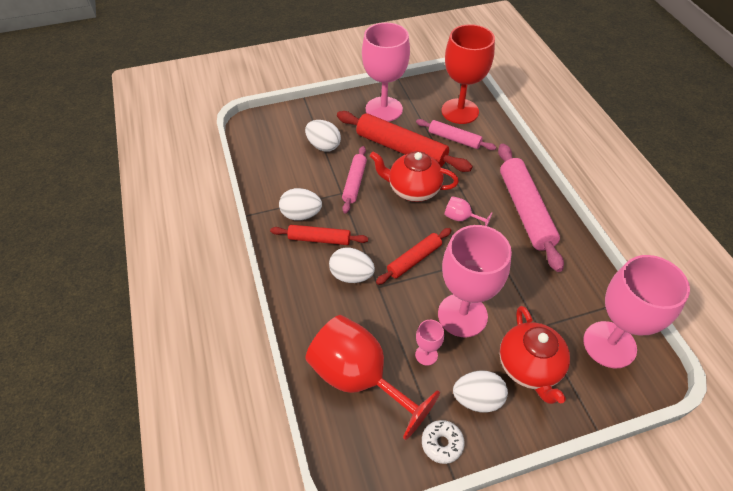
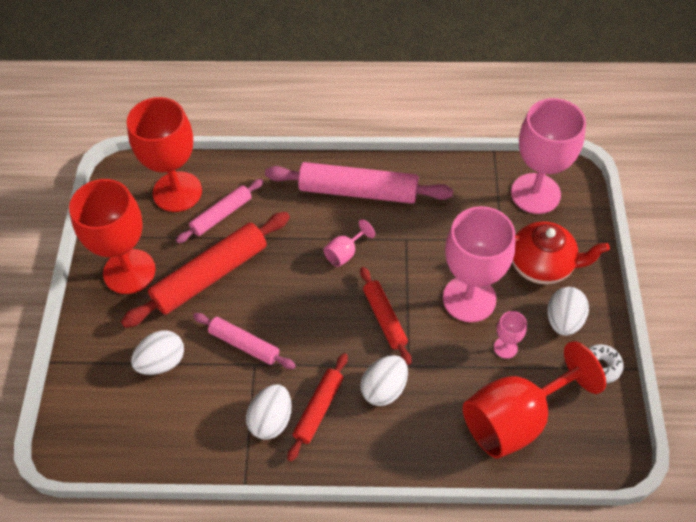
camera: 70 degrees left, 5 degrees up
(384, 109) = (129, 271): pink goblet -> red goblet
(413, 190) = (283, 285): red teapot -> none

